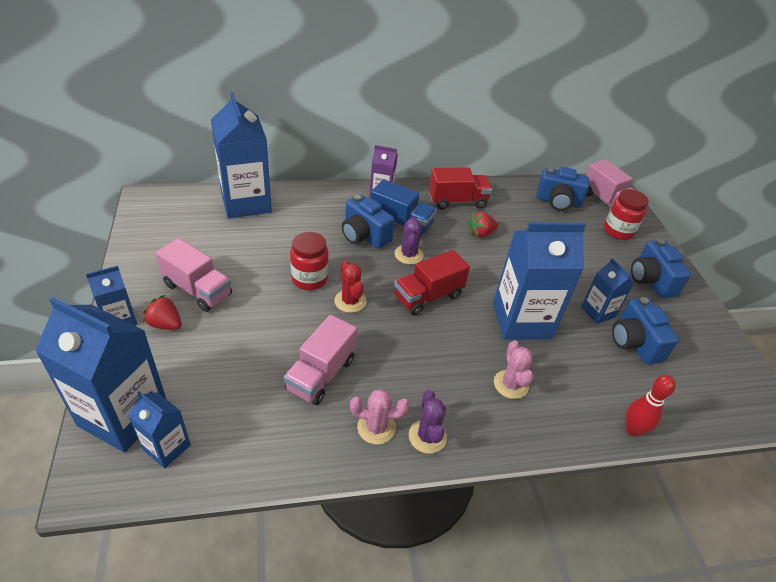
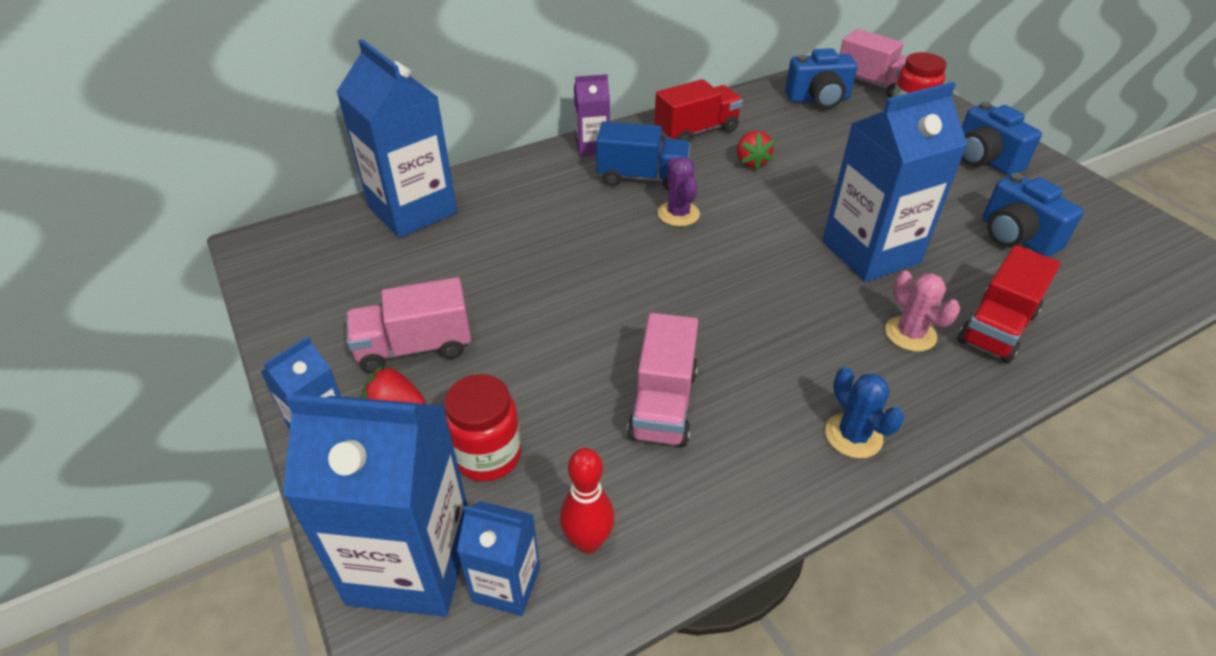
camera: 15 degrees left, 0 degrees up
(197, 290) = (415, 347): pink truck -> pink truck turned 150 degrees clockwise
(309, 279) = (566, 284): red jar -> red jar (488, 455)
(350, 301) = (640, 296): red cactus -> none
(364, 235) = (604, 207): blue camera -> none
(376, 427) = (781, 448): pink cactus -> none
(427, 436) = (853, 435): purple cactus -> blue cactus
(428, 296) = (737, 258): red truck -> red truck (997, 327)
(480, 233) = (751, 162): red strawberry -> red strawberry turned 60 degrees counterclockwise
(598, 312) = (951, 214): blue carton -> none
(632, 430) = (1084, 339): red bowling pin -> red bowling pin (588, 541)

